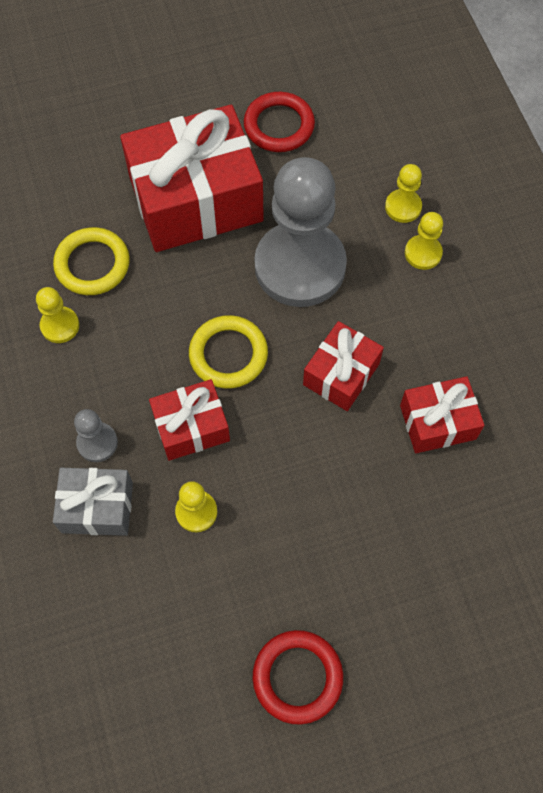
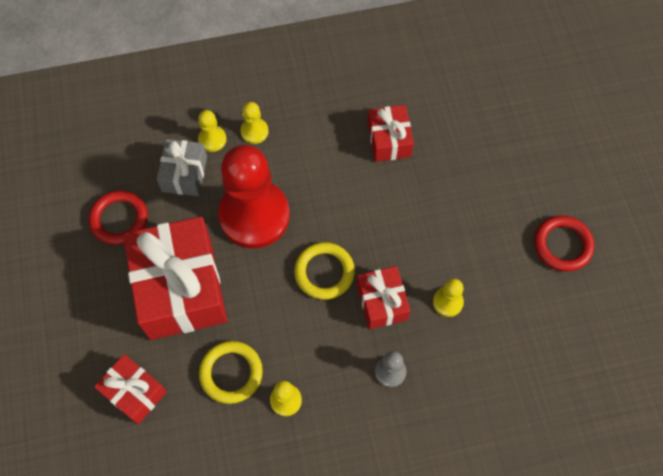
camera: 85 degrees left, 0 degrees up
(97, 507) = (442, 372): grey gift -> grey gift (184, 174)
(300, 266) = (254, 215): grey pawn -> red pawn
(341, 374) = (347, 196): red gift -> red gift (134, 392)

